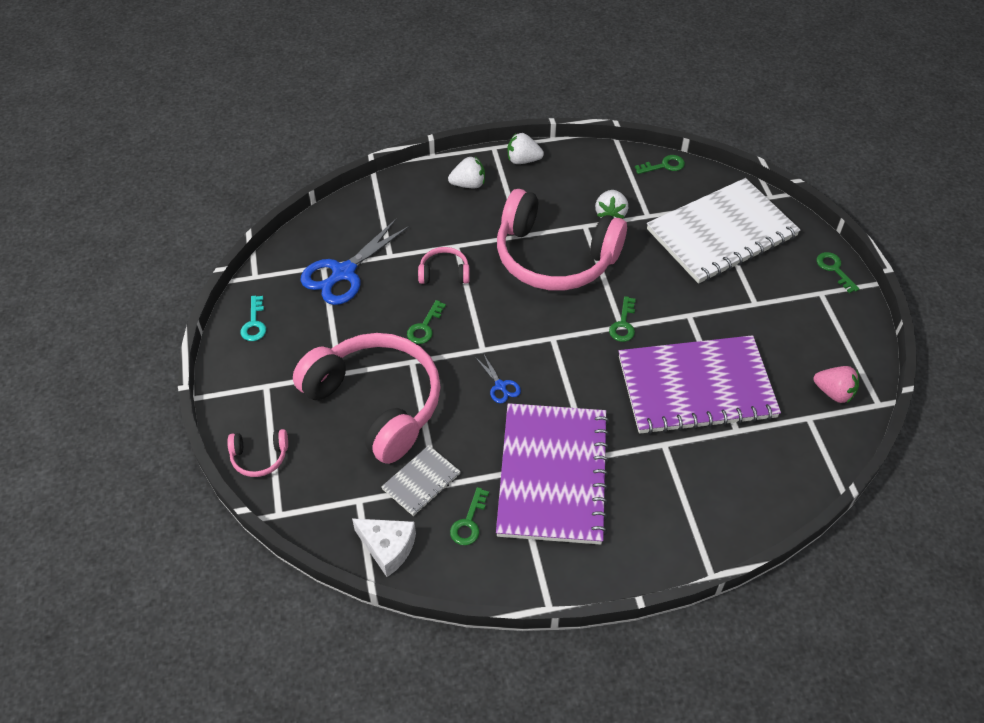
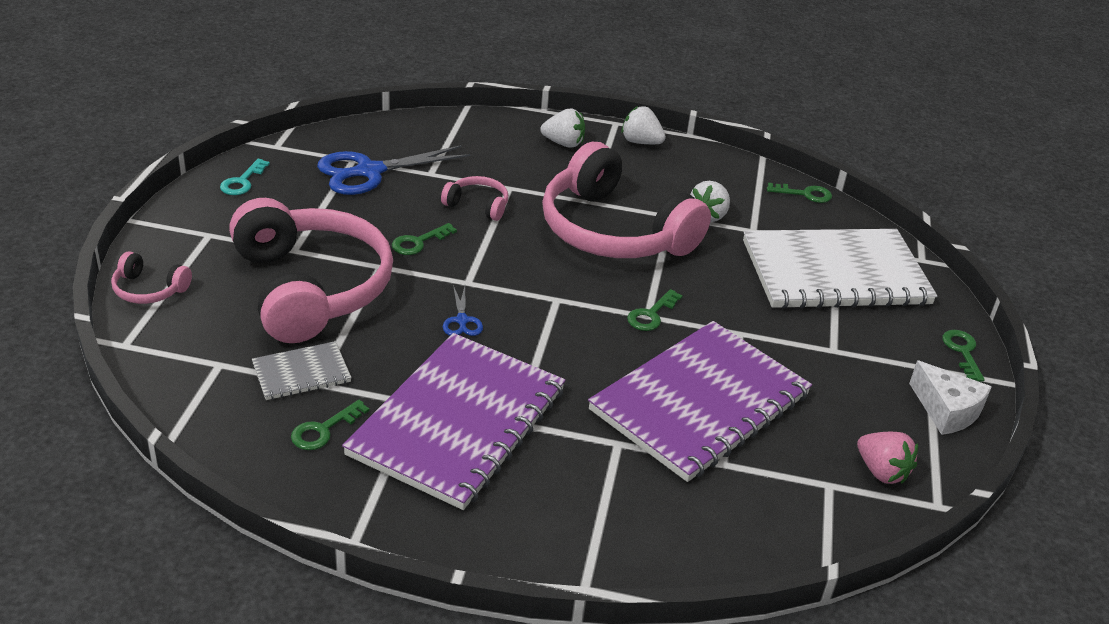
camera: 20 degrees right, 15 degrees down
(388, 548) = (213, 418): white cheese -> white cheese (946, 410)
(696, 387) = (699, 402): purple notebook -> purple notebook turned 60 degrees counterclockwise

